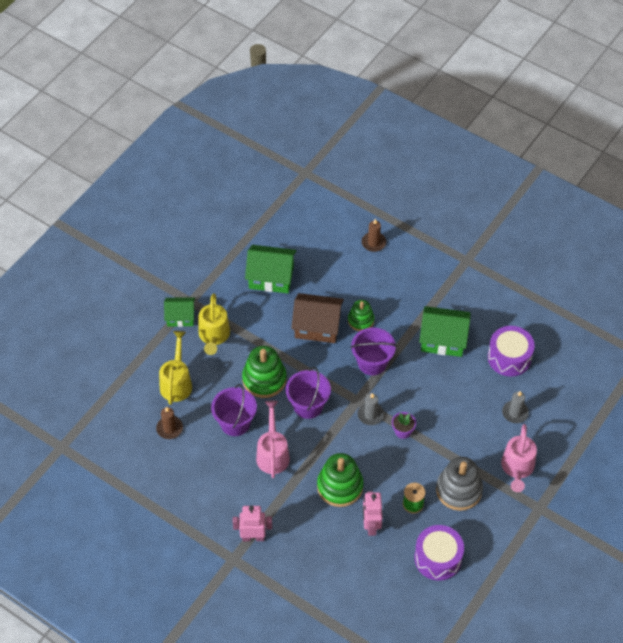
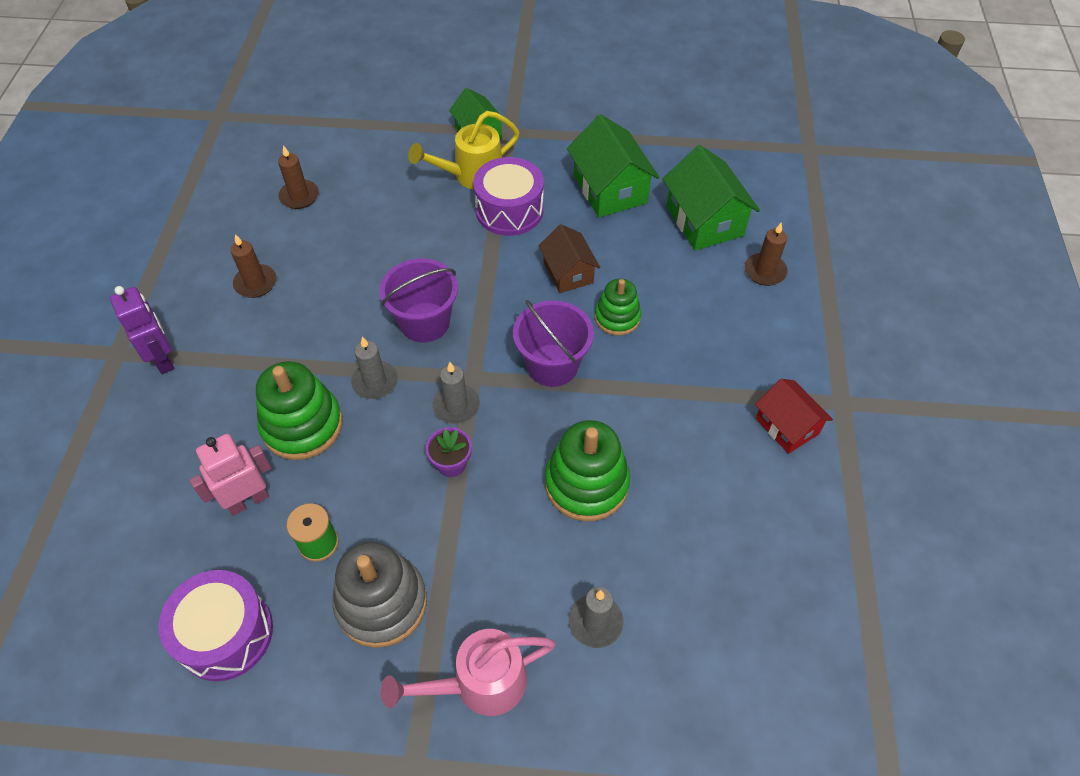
camera: 60 degrees right, 0 degrees up
(176, 382) = (375, 172): yellow watering can -> none
(226, 474) = (255, 283): none -> brown candle
(235, 423) = (346, 256): purple bucket -> none
(253, 537) = (163, 359): pink robot -> purple robot
(264, 379) = (438, 255): green stacking toy -> green stacking toy (586, 483)
(273, 453) = (318, 318): pink watering can -> none
(317, 326) = (568, 272): brown house -> brown house, size x0.64
(333, 444) = (375, 382): none -> grey candle
(443, 339) = (664, 440): green house -> green house (704, 221)
(465, 288) = (787, 426): none -> red house
(509, 357) = (703, 557): purple drum -> purple drum (509, 210)

